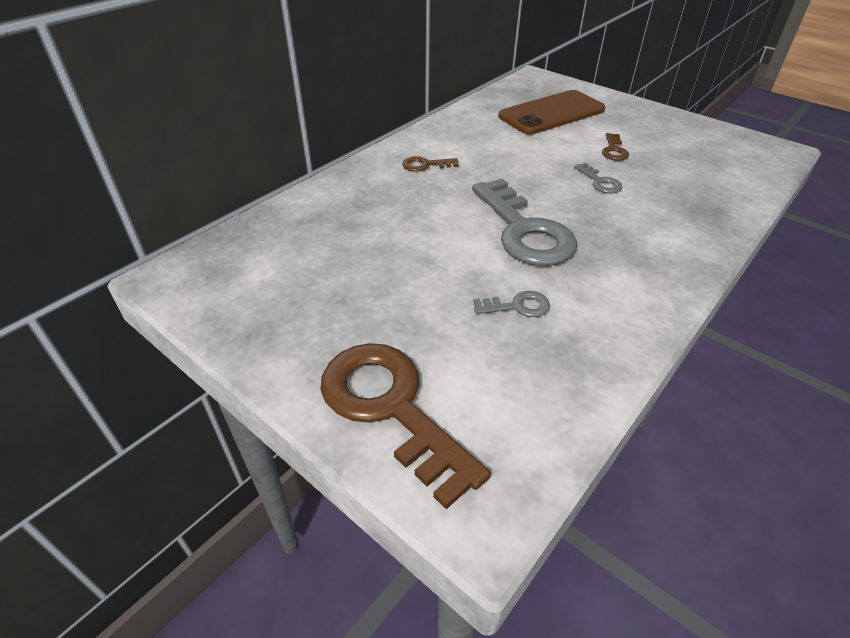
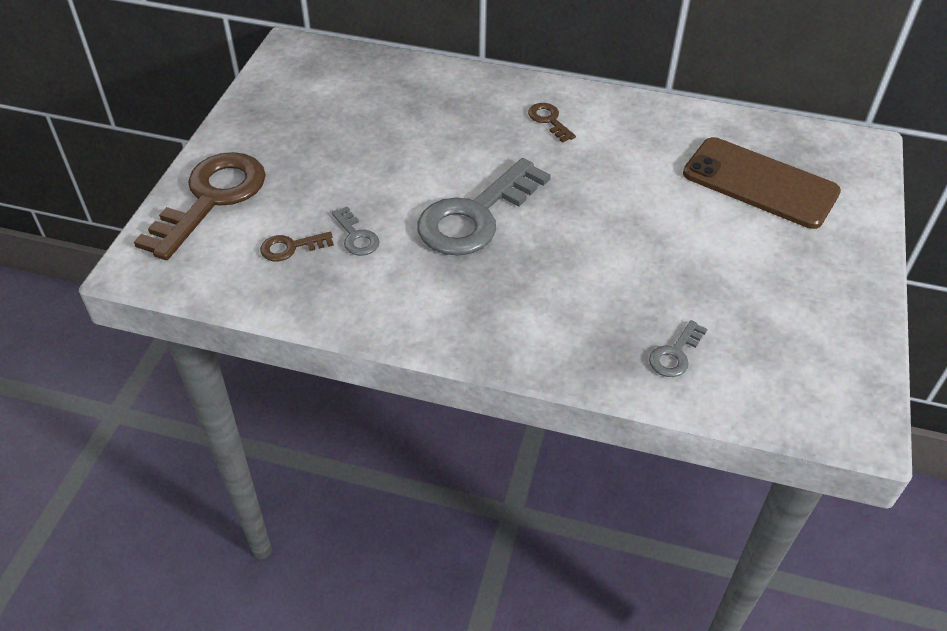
camera: 65 degrees right, 5 degrees up
(600, 182) = (615, 254): grey key -> grey key (675, 354)
(614, 150) = (705, 254): brown key -> brown key (291, 247)

